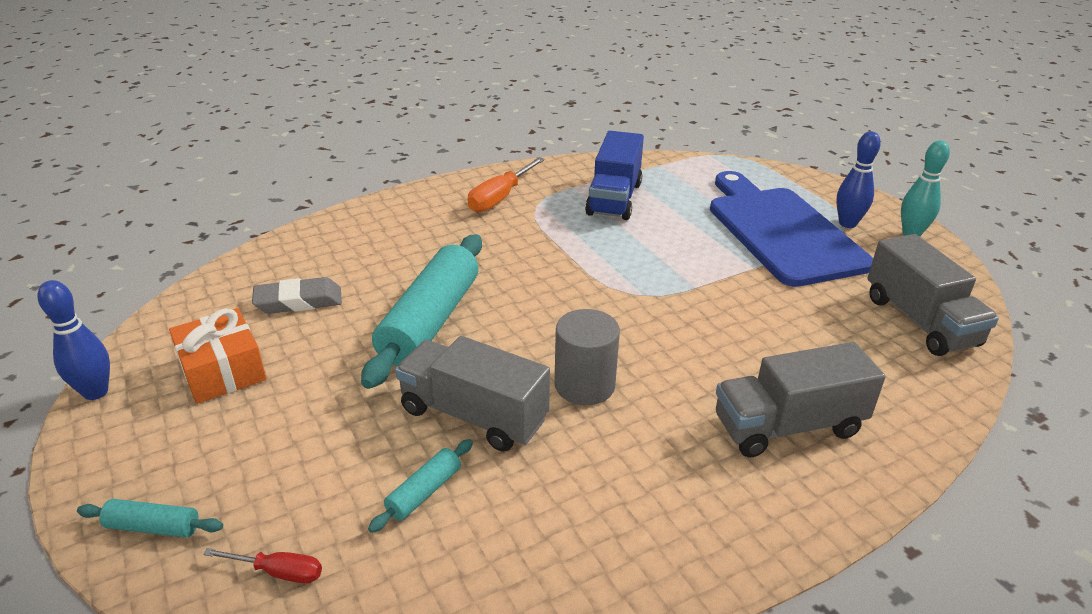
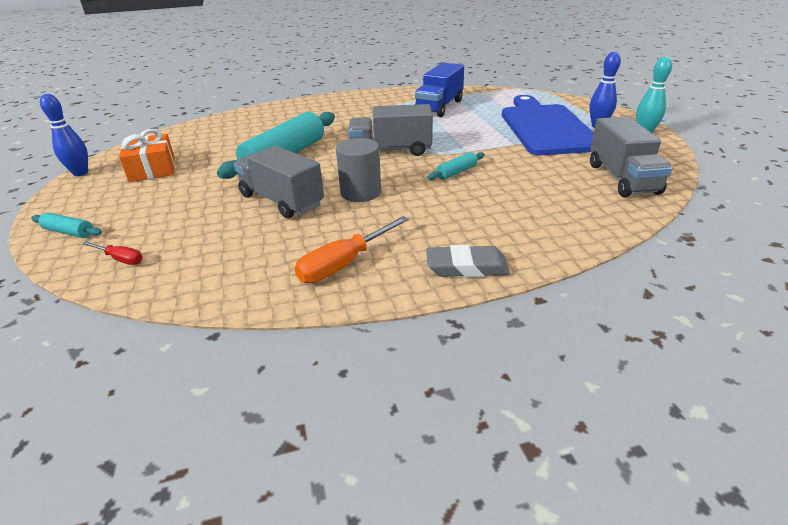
camera: 15 degrees right, 0 degrees up
(299, 301) = (215, 143): grey eraser -> grey eraser (466, 267)
(424, 492) = (227, 233): turquoise rolling pin -> turquoise rolling pin (456, 172)
(500, 198) = (366, 103): orange screwdriver -> orange screwdriver (344, 264)
(788, 426) = (486, 224): grey truck -> grey truck (391, 150)

